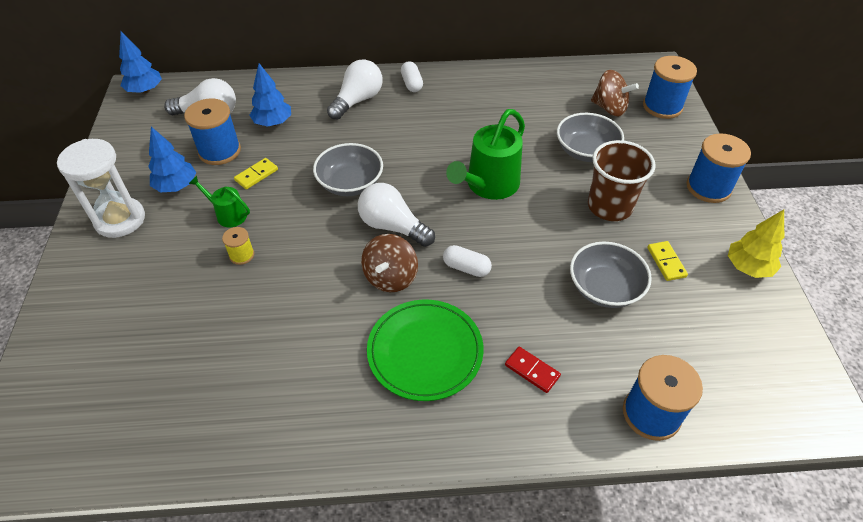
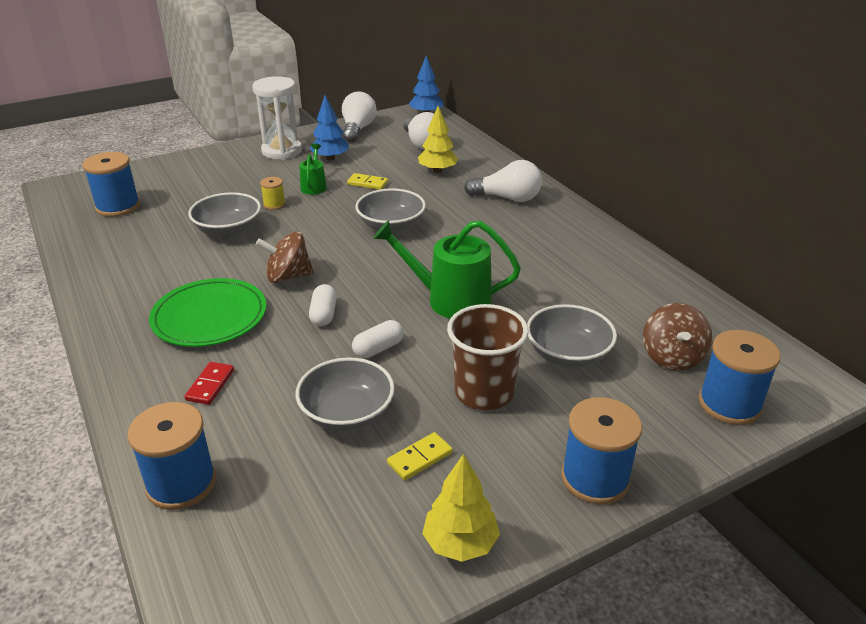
camera: 65 degrees right, 15 degrees down
(219, 151) = (383, 161): blue spool -> blue spool (118, 206)
(267, 304) = (228, 230): none -> grey bowl
(273, 123) = (437, 171): blue tree -> yellow tree
(392, 226) = (351, 261): white light bulb -> white light bulb (357, 129)
(411, 84) = (564, 217): white capsule -> white capsule (378, 349)

